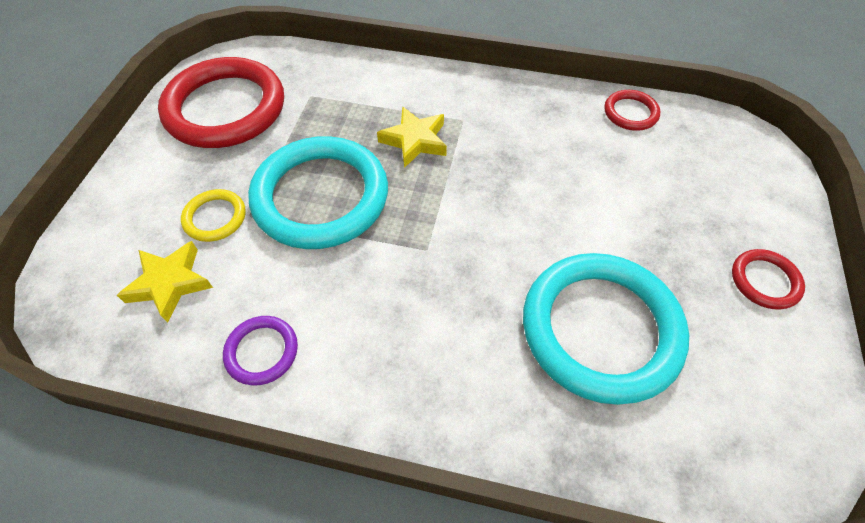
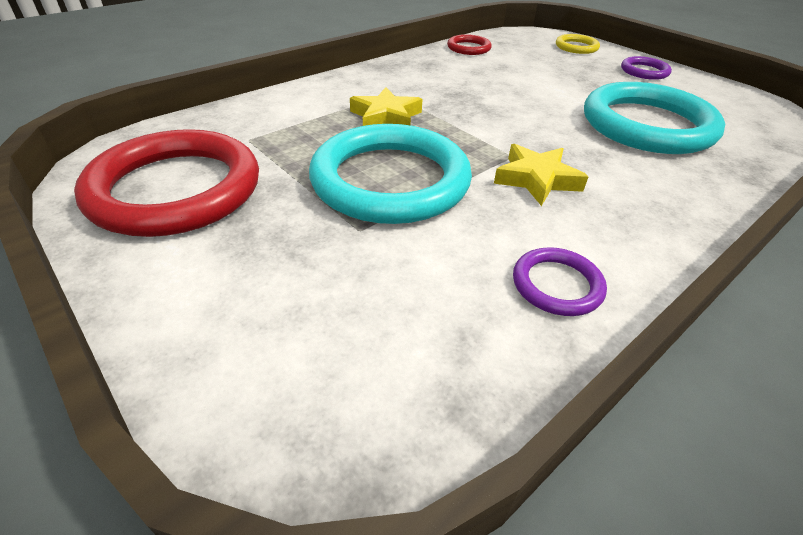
camera: 55 degrees left, 15 degrees down
(170, 283) = (394, 323): yellow star -> yellow star (536, 179)
(215, 218) = (333, 253): yellow ring -> yellow ring (576, 47)
(764, 281) = (644, 71): red ring -> purple ring

